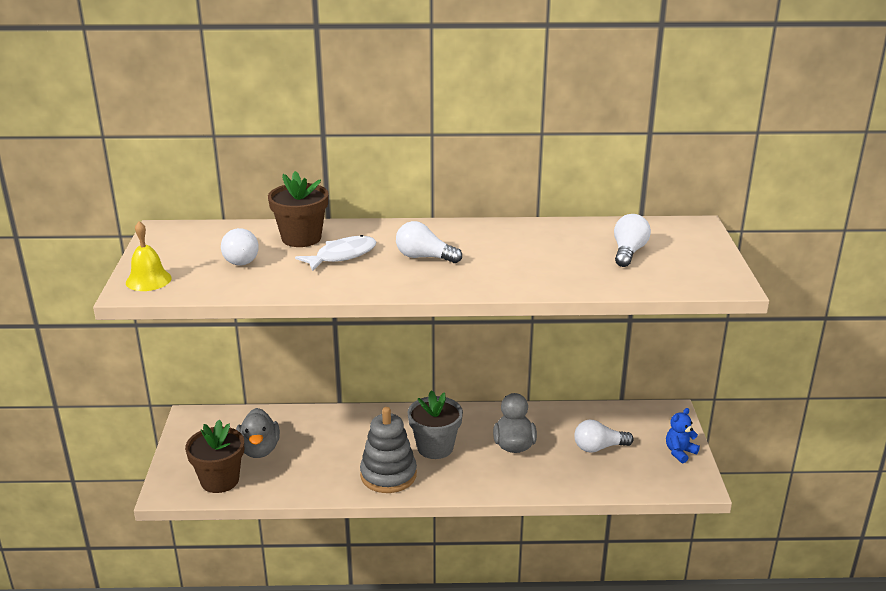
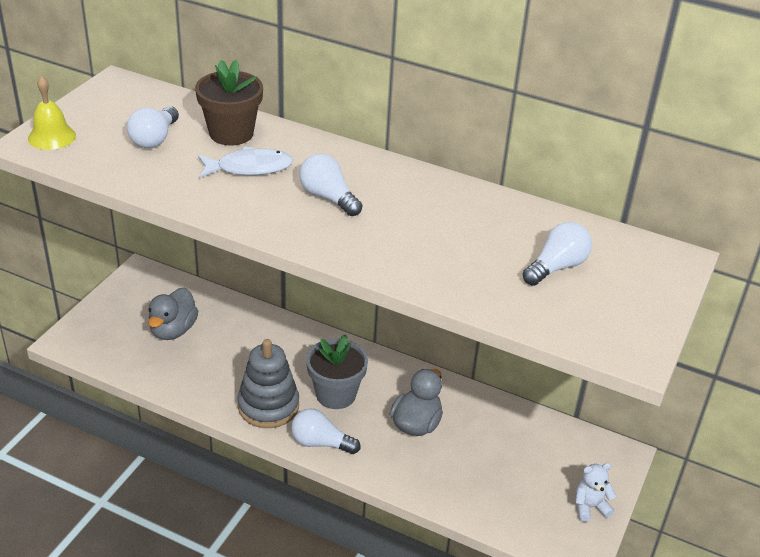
camera: 25 degrees right, 10 degrees up
(220, 480) = (116, 348): brown flower pot -> none
(599, 447) = (504, 464): white light bulb -> white light bulb (320, 443)
(679, 452) = (590, 507): blue teddy bear -> white teddy bear

